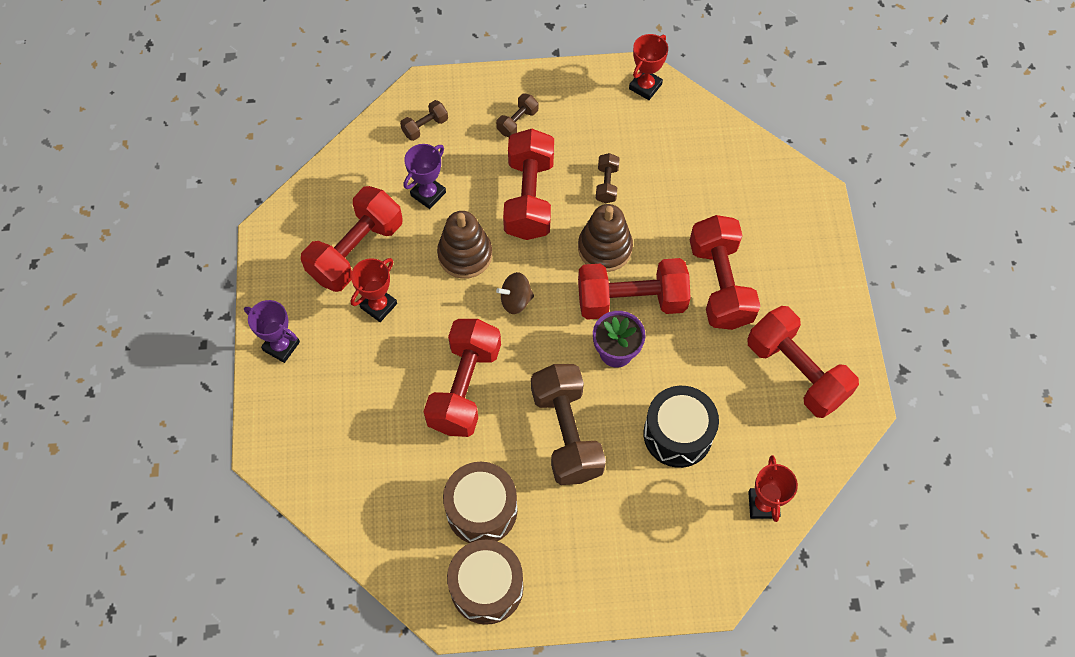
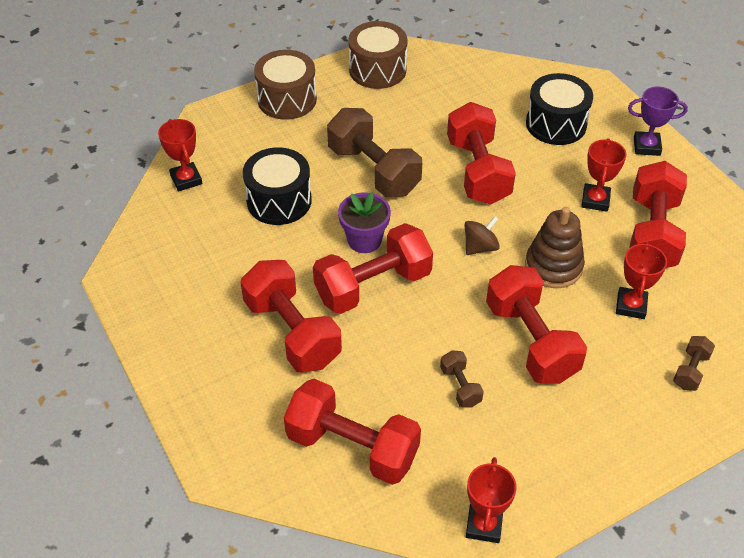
camera: 155 degrees right, 15 degrees down
(346, 414) = (556, 124): none -> black drum
(428, 194) = (631, 306): purple trophy -> red trophy
(481, 510) = (410, 106): brown drum -> brown drum (287, 99)
(517, 122) = (600, 417): brown dumbbell -> none
(605, 248) = (425, 322): brown stacking toy -> none
(796, 372) = (188, 283): red dumbbell -> red dumbbell (352, 447)

